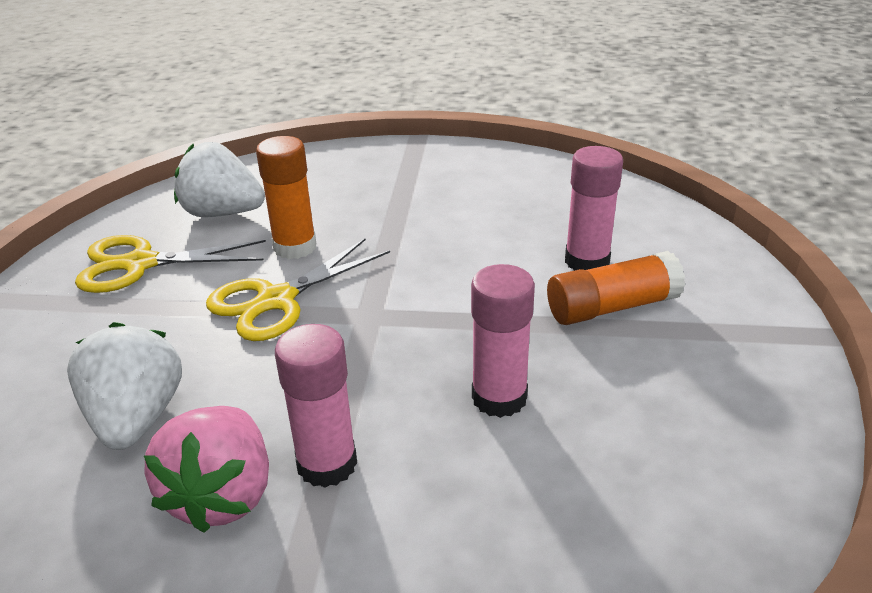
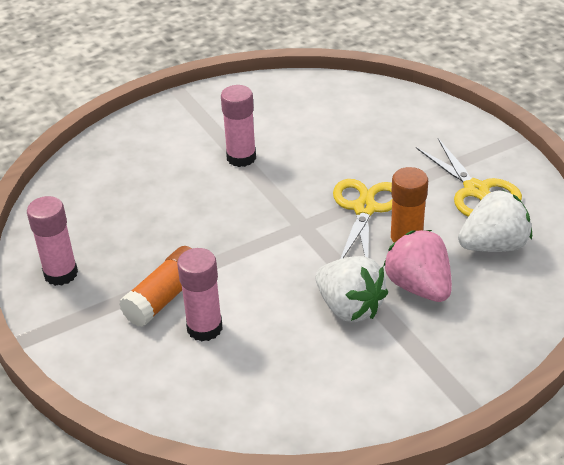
camera: 145 degrees right, 5 degrees up
(136, 418) = (345, 135): white strawberry -> white strawberry (349, 308)
(140, 264) = (476, 190): yellow scissors -> yellow scissors turned 105 degrees clockwise
(222, 495) = (269, 131): pink strawberry -> pink strawberry (419, 287)
(499, 398) = (190, 216): pink glue stick -> pink glue stick (61, 274)

